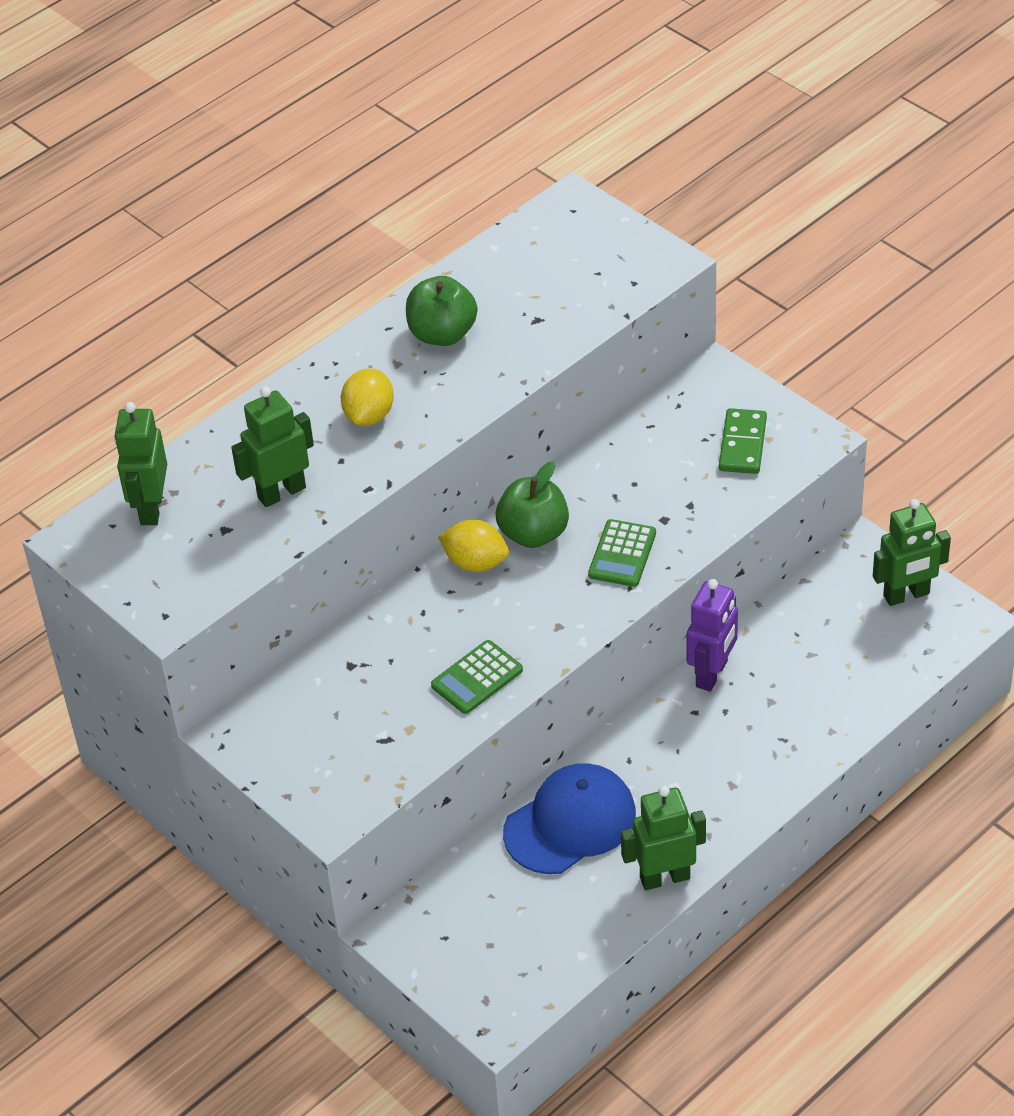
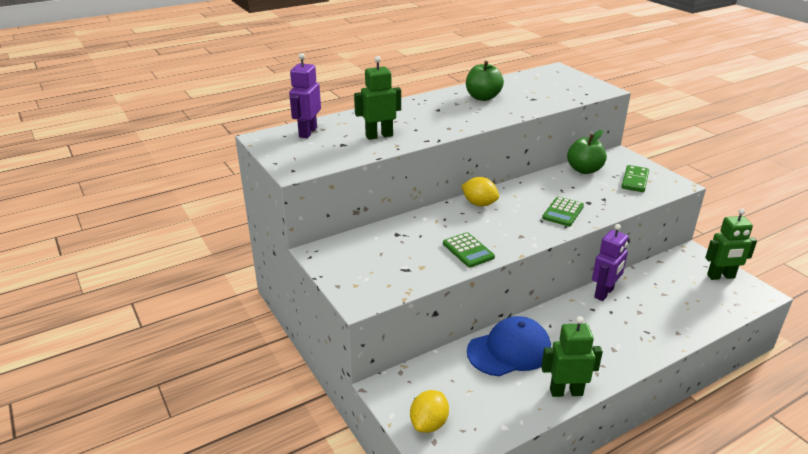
camera: 10 degrees right, 15 degrees down
(151, 508) = (307, 132): green robot -> purple robot
(369, 415) = (436, 117): yellow lemon -> yellow lemon (429, 423)
(477, 678) = (468, 250): green calculator -> green calculator turned 90 degrees counterclockwise
(533, 533) = (514, 197): green apple -> green apple (584, 170)

